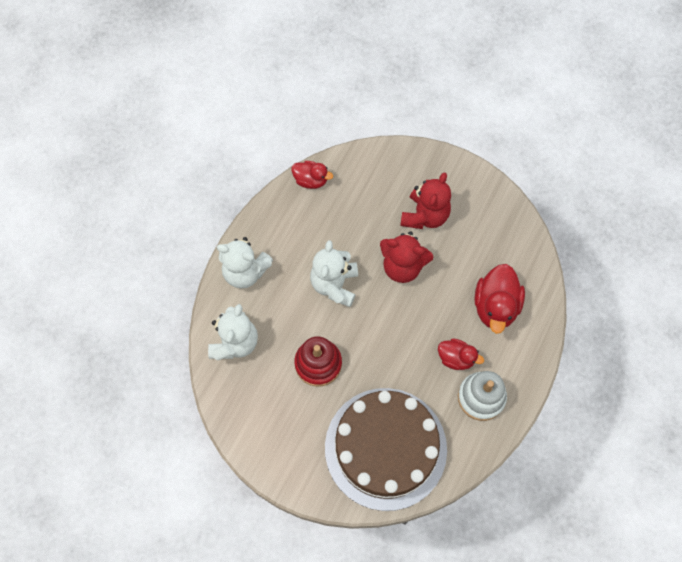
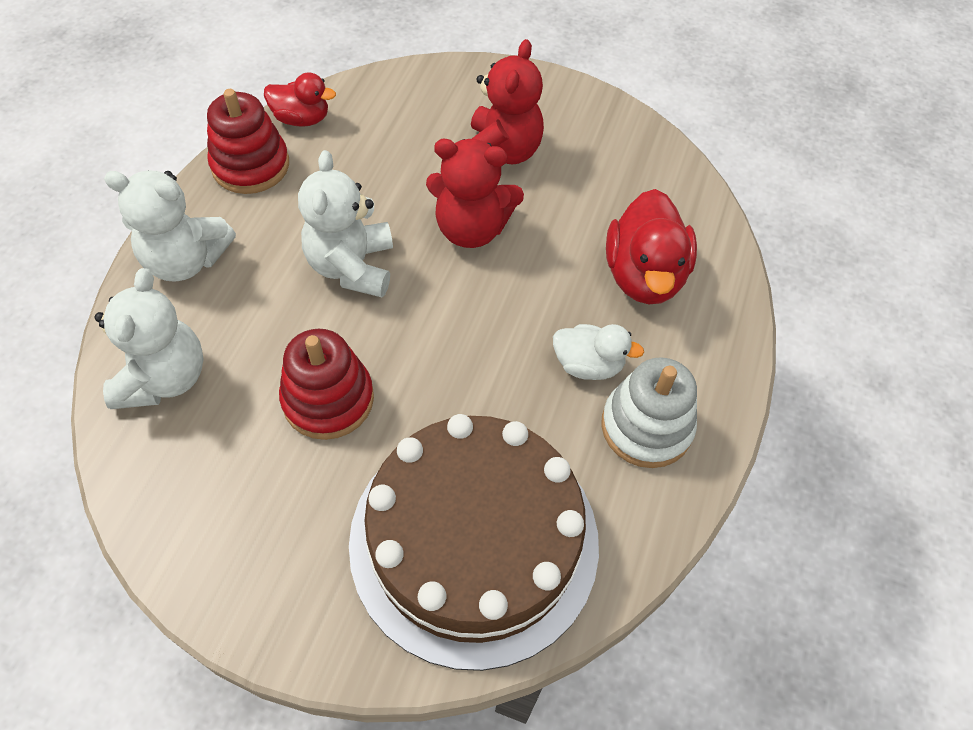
camera: 10 degrees left, 10 degrees down
(281, 211) = (250, 165): none -> red stacking toy
(456, 358) = (588, 364): red duck -> white duck

